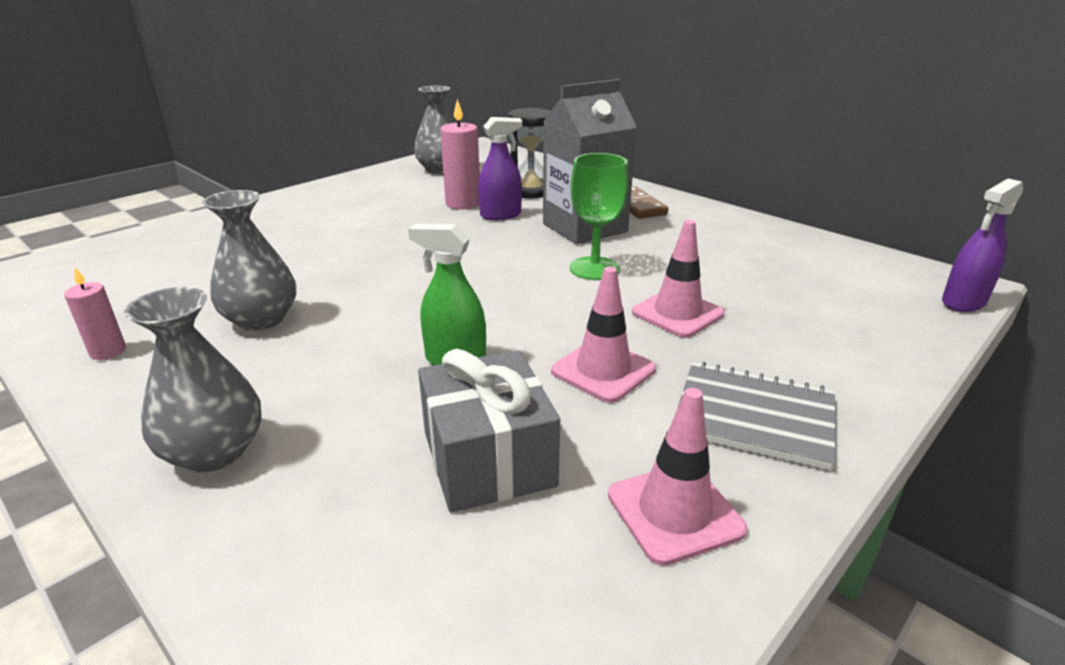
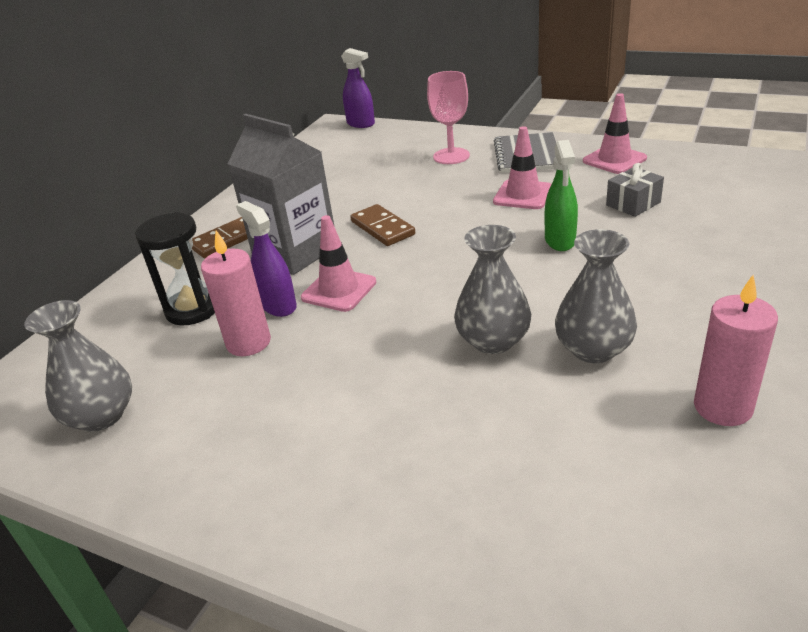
camera: 105 degrees left, 5 degrees up
(108, 351) = (722, 407): pink candle -> pink candle, size x1.66
(214, 451) = (733, 282): grey vase -> grey vase (493, 340)
(488, 459) = (633, 204): grey gift -> grey gift, size x0.61
(594, 268) = (382, 228): green goblet -> brown domino
(677, 313) = (433, 188): pink traffic cone -> pink traffic cone (339, 290)
(786, 347) = (451, 156): none -> pink goblet

